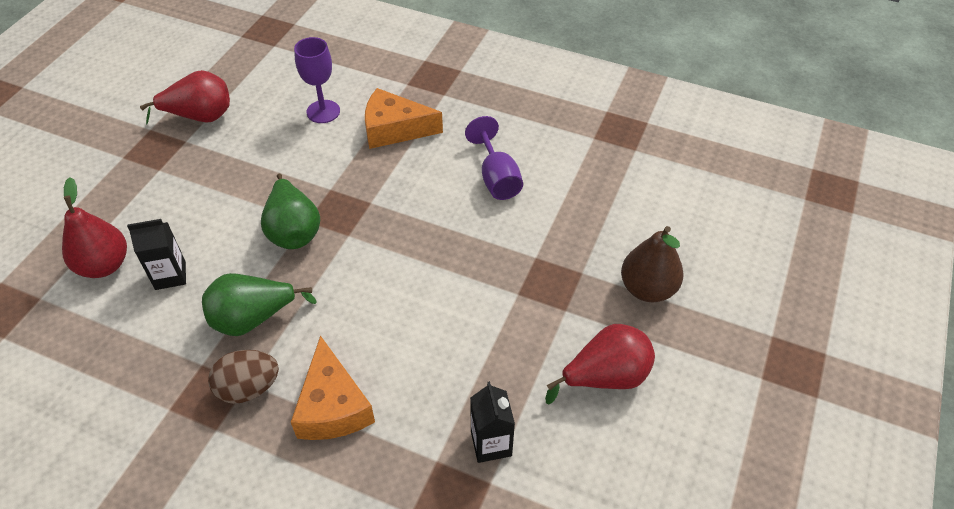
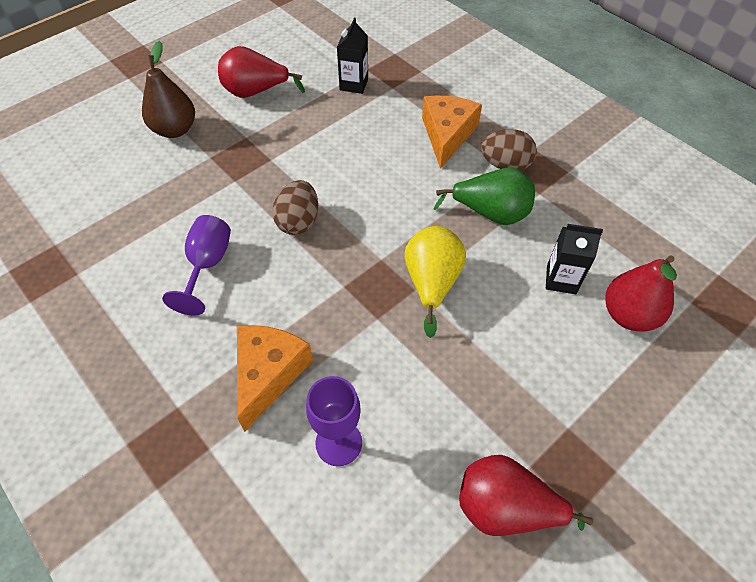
camera: 155 degrees left, 5 degrees up
(293, 230) = (431, 283): green pear -> yellow pear
(394, 129) = (268, 373): orange cheese -> orange cheese turned 105 degrees counterclockwise
(444, 240) = (298, 221): none -> brown egg

